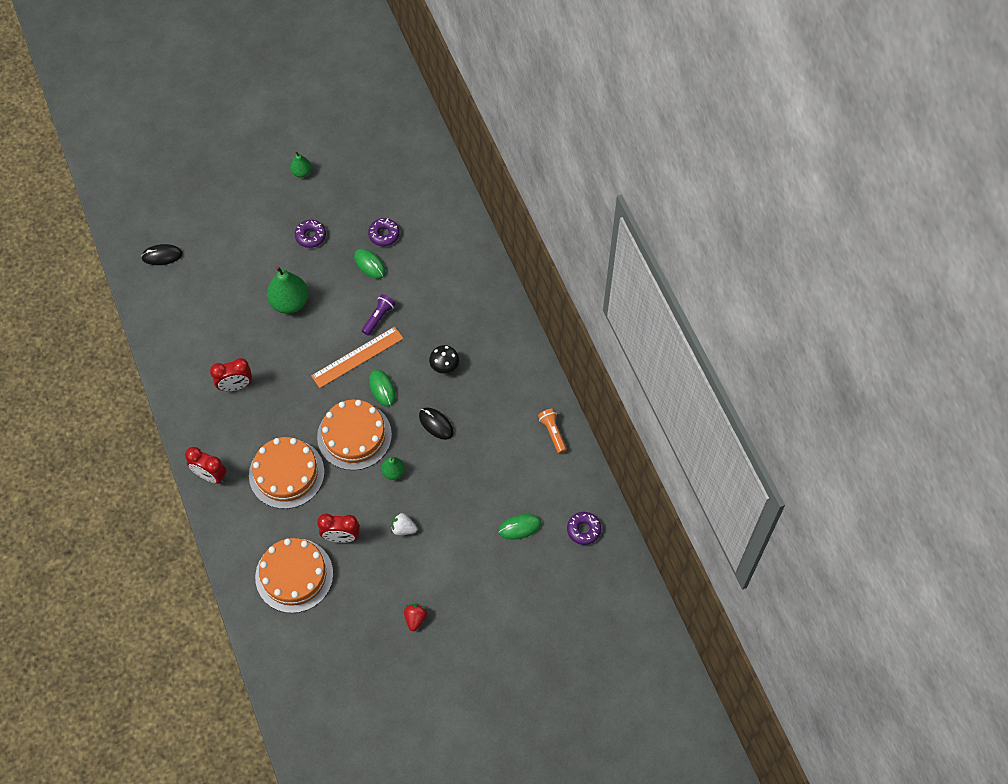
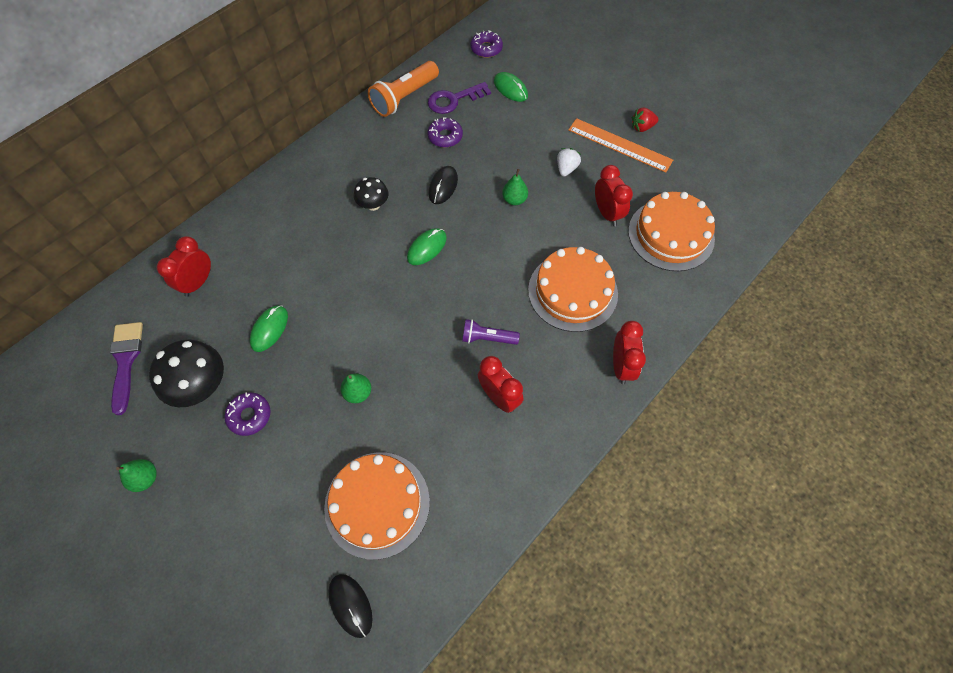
camera: 115 degrees left, 0 degrees up
(290, 302) = (358, 393): green pear -> green pear, size x0.54
(348, 214) = (201, 386): none -> black mushroom
(354, 435) = (494, 249): orange cake -> orange cake (377, 504)
(357, 357) = (400, 287): orange ruler -> orange ruler (619, 145)
(378, 317) = (339, 289): purple flashlight -> purple flashlight (487, 338)
(384, 234) = (220, 332): purple donut -> purple donut (445, 136)
(393, 176) = (126, 361): none -> purple brush
(403, 528) = (566, 169): white strawberry -> white strawberry turned 150 degrees counterclockwise
(434, 230) = (198, 282): none -> red clock
(530, 473) = (454, 100): none -> purple key
(553, 432) = (404, 98): orange flashlight -> orange flashlight, size x1.68

